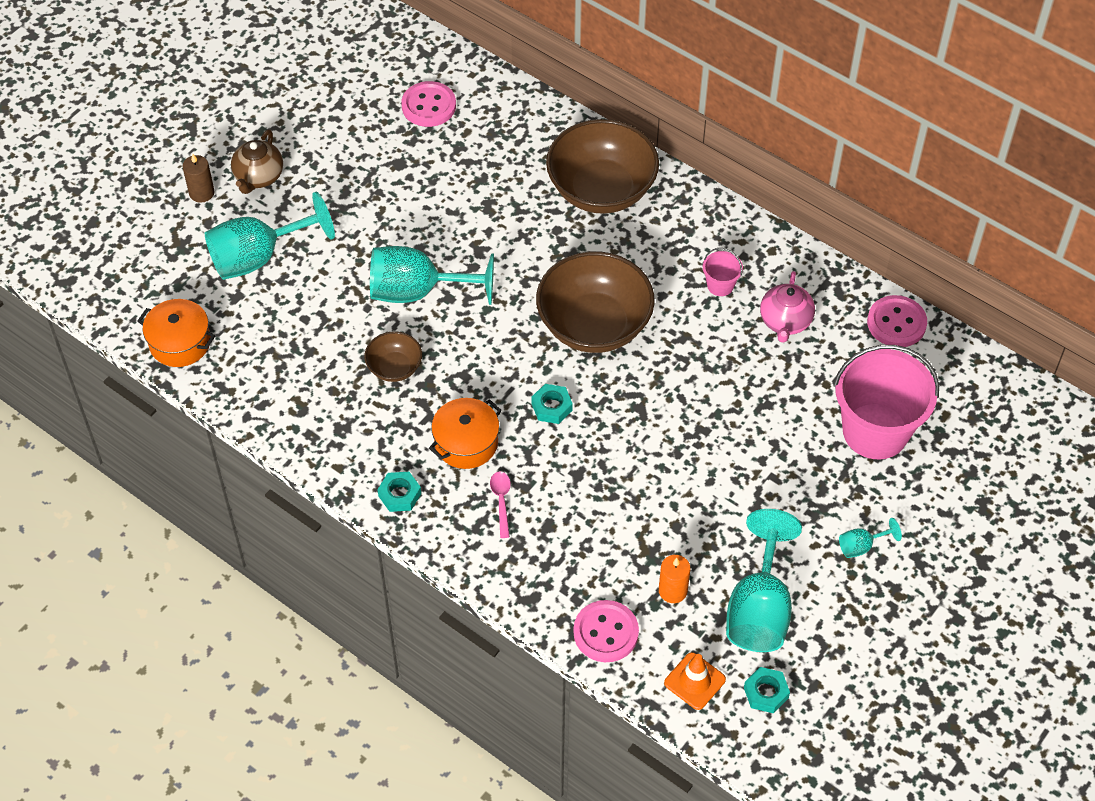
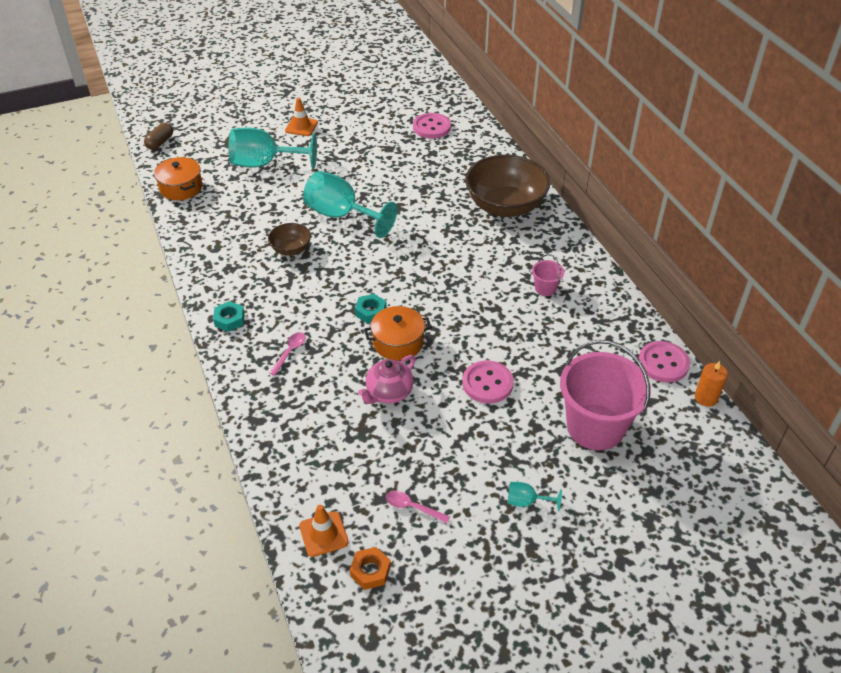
camera: 30 degrees right, 10 degrees down
(88, 285) = (160, 142): none -> brown capsule
(201, 193) = (263, 123): brown candle -> none
(258, 177) = (301, 127): brown teapot -> orange traffic cone
(466, 443) = (297, 308): orange pot -> orange pot (398, 342)
(594, 325) = (438, 277): brown bowl -> none
(606, 632) = (288, 468): pink button -> pink button (487, 383)
(673, 591) = (358, 463): orange candle -> orange candle (706, 398)
(759, 609) = (412, 507): turquoise goblet -> pink spoon
(766, 693) = (370, 571): turquoise nut -> orange nut
(785, 322) = (576, 328): pink teapot -> pink teapot (388, 393)

